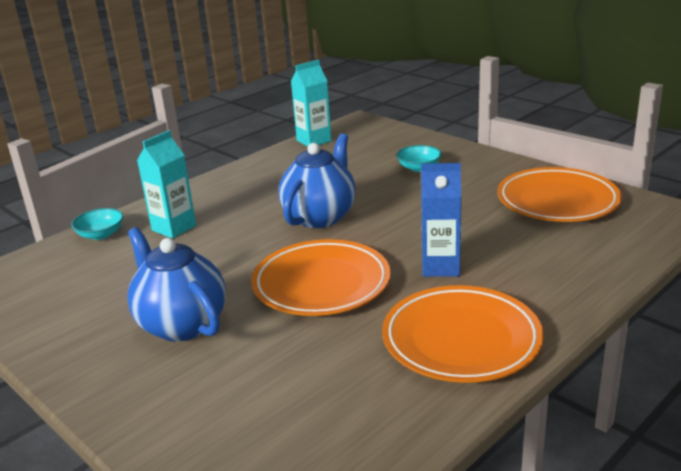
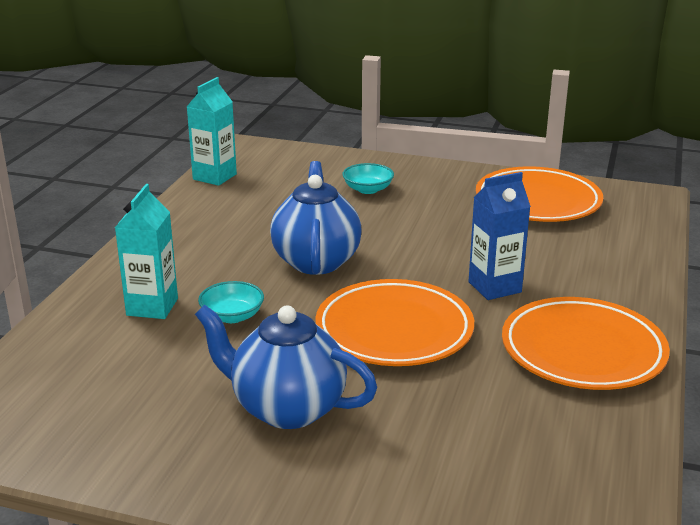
camera: 30 degrees left, 0 degrees up
(101, 234) = (61, 334): turquoise bowl -> turquoise bowl (232, 316)

